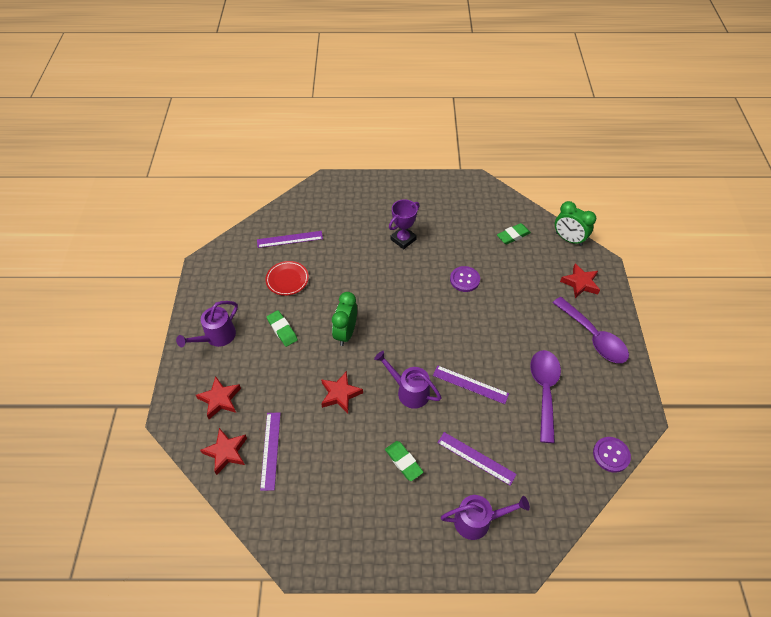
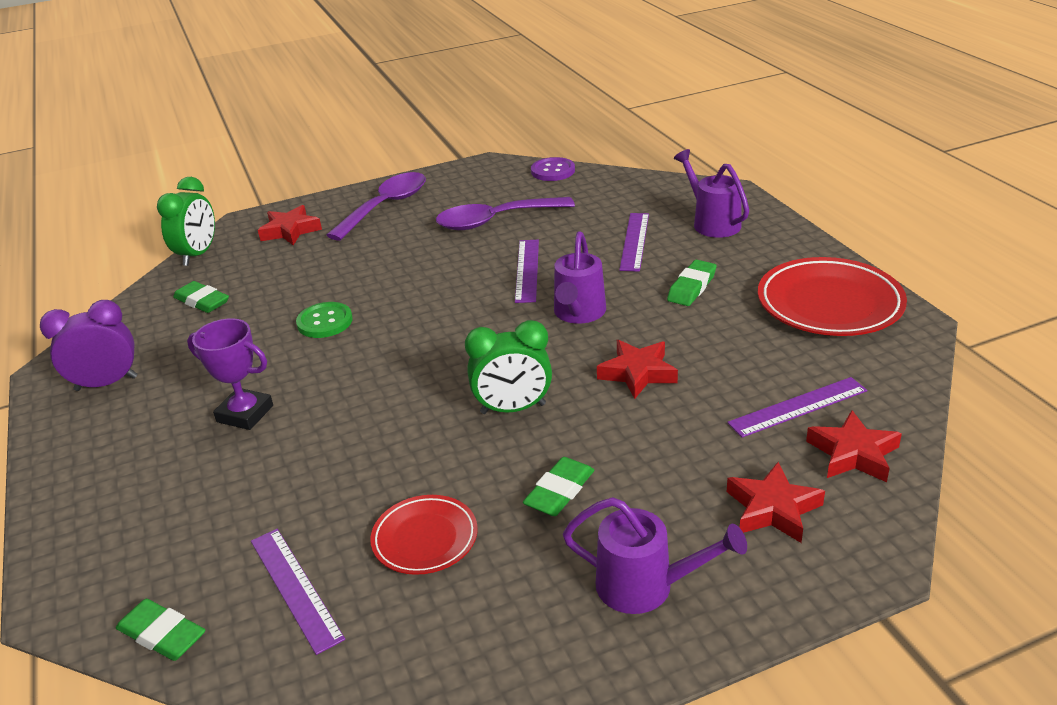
camera: 110 degrees left, 20 degrees down
(293, 204) = (162, 634): none -> green eraser
(343, 528) = (829, 304): none -> red plate
(455, 198) = (106, 383): none -> purple clock
(464, 280) = (325, 322): purple button -> green button

